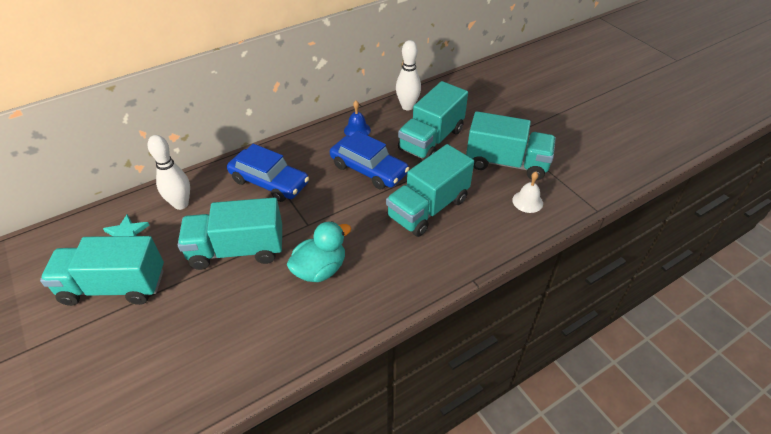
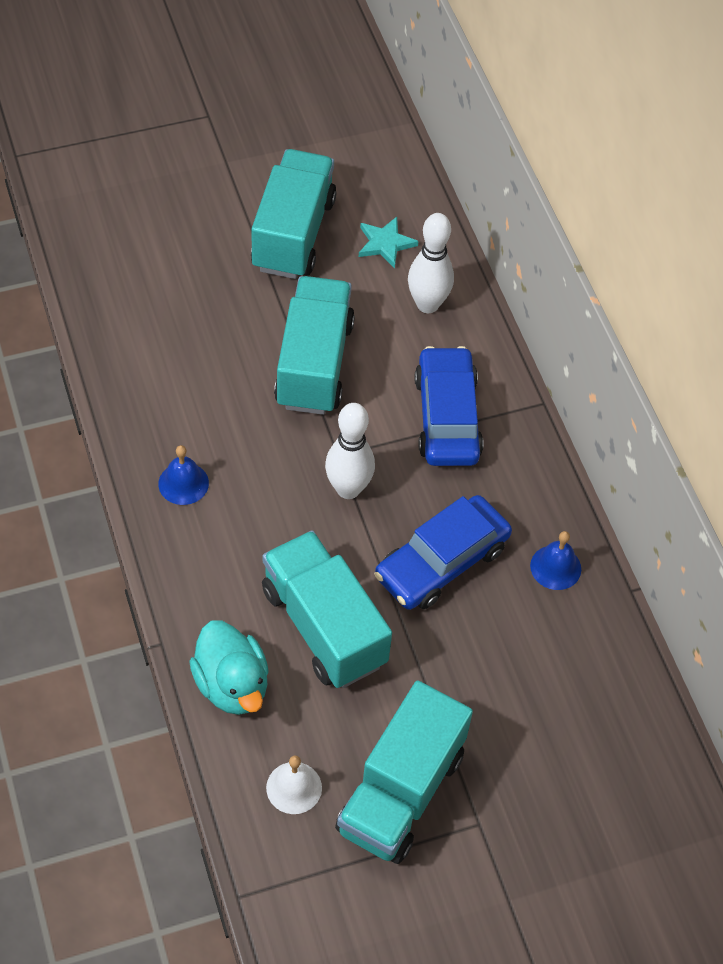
camera: 100 degrees right, 10 degrees up
(269, 182) = (447, 417): blue car -> blue car turned 135 degrees clockwise
(320, 269) = (246, 456): turquoise duck -> turquoise duck (232, 685)
(351, 298) = (183, 483): none -> blue bell
(407, 106) = (613, 671): white bowling pin -> white bowling pin (348, 489)
(431, 140) = (499, 683): turquoise truck -> none

